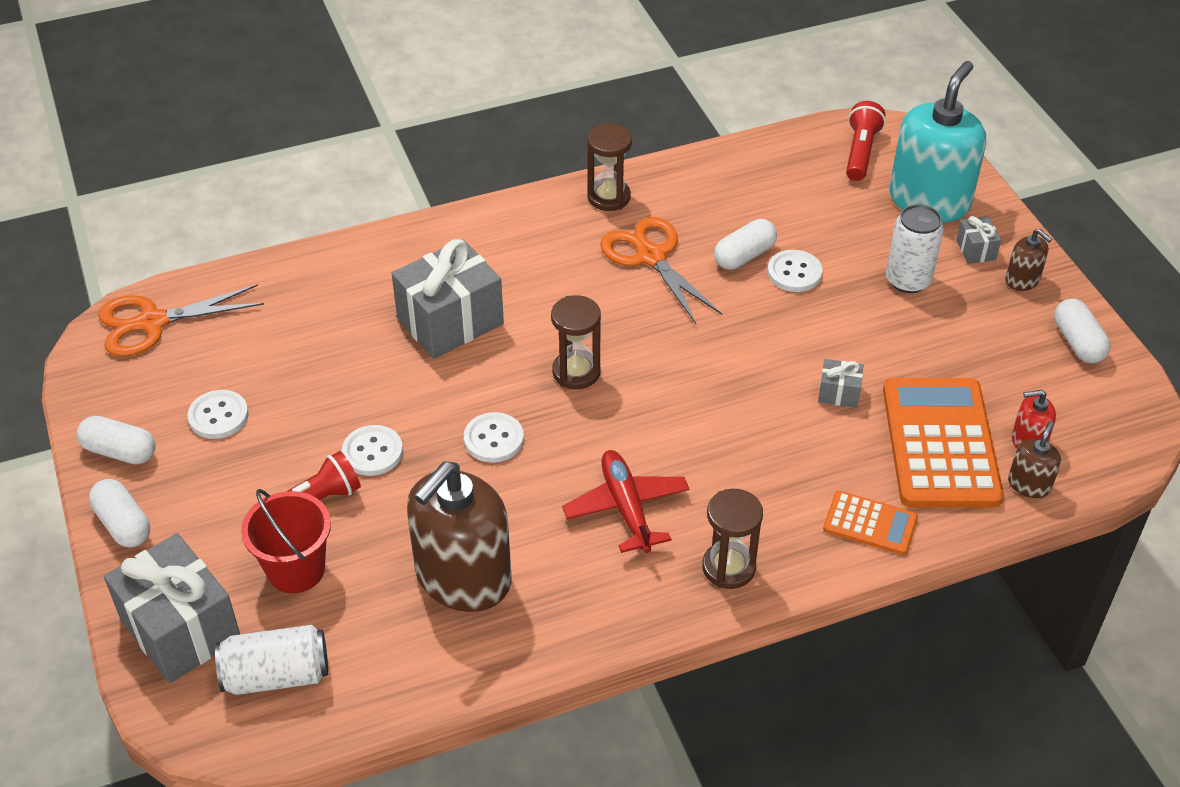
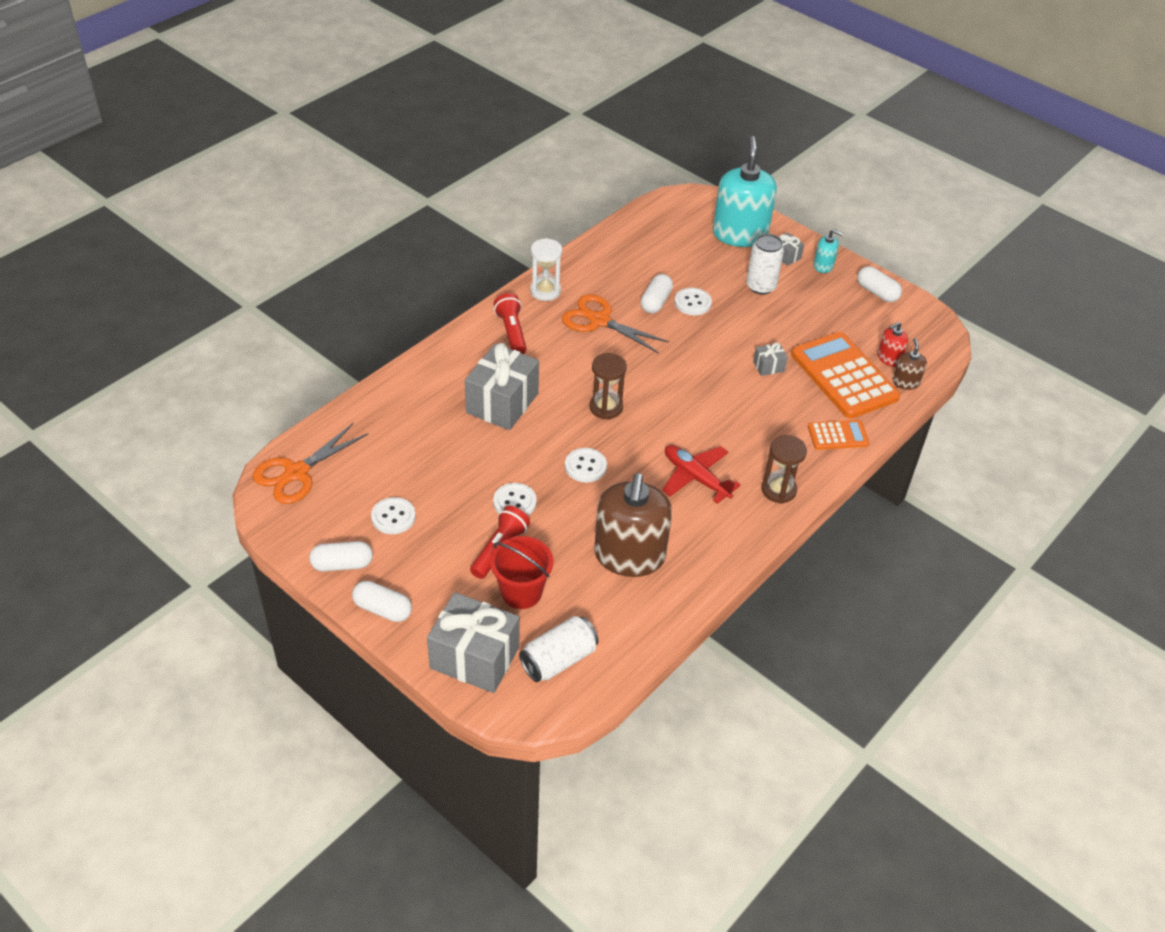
camera: 30 degrees left, 0 degrees up
(609, 197) = (545, 291): brown hourglass -> white hourglass
(861, 152) = (679, 216): red flashlight -> red flashlight (512, 332)
(1022, 280) = (823, 266): brown soap dispenser -> turquoise soap dispenser

